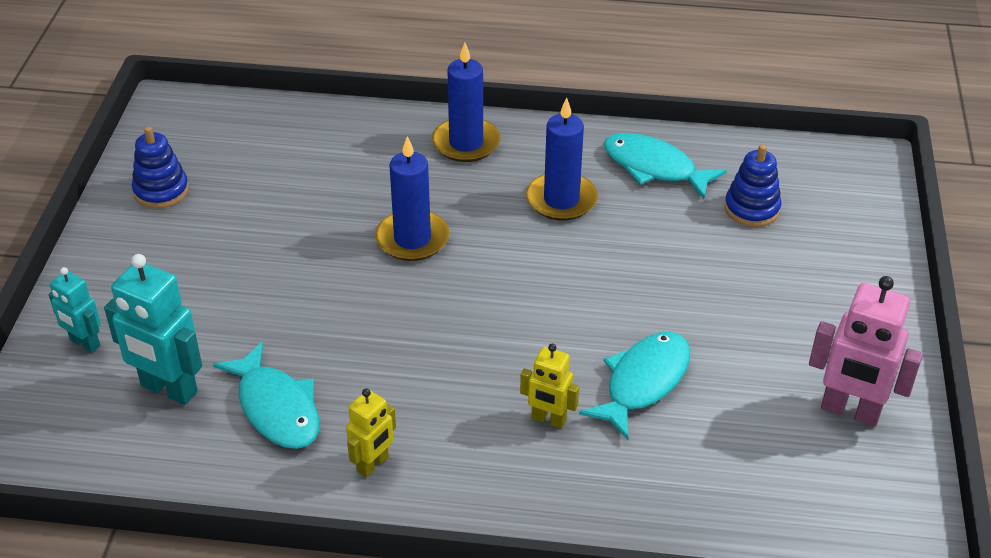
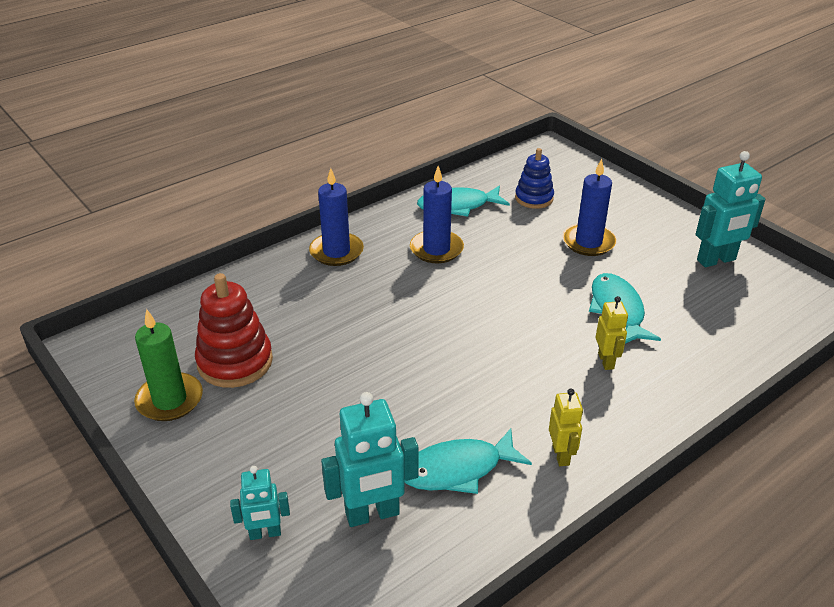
camera: 45 degrees left, 5 degrees down
(161, 191) = (170, 400): blue stacking toy -> green candle
(245, 192) = (235, 362): none -> red stacking toy
(276, 408) = (458, 470): turquoise fish -> turquoise fish turned 150 degrees clockwise
(412, 239) = (387, 320): blue candle -> blue candle (588, 242)
(548, 419) = (606, 361): yellow robot -> yellow robot turned 75 degrees counterclockwise
(850, 411) = (716, 260): pink robot -> turquoise robot

